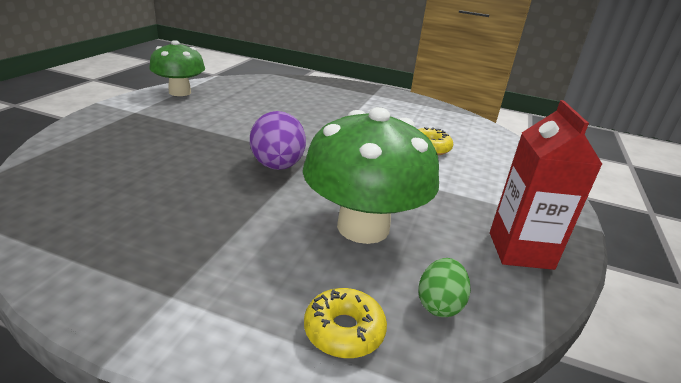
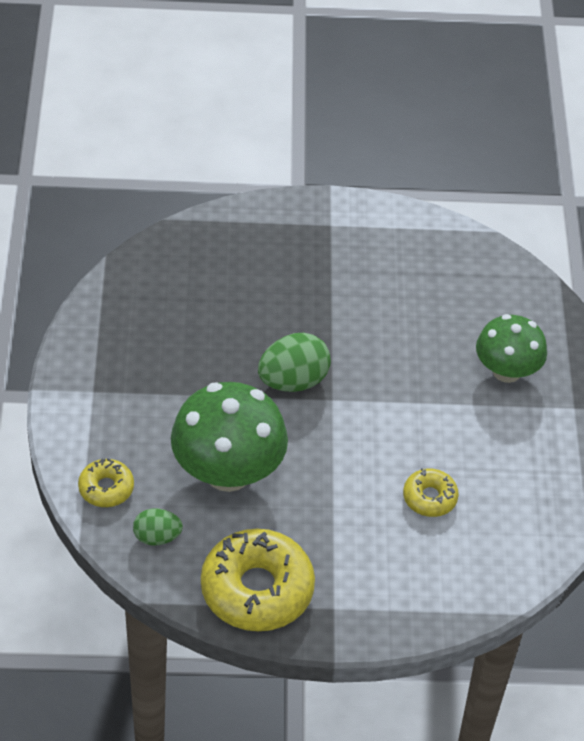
camera: 70 degrees right, 20 degrees up
(180, 92) = (410, 229): green mushroom -> green mushroom (506, 371)
(277, 166) = (293, 381): purple egg -> green egg
(520, 250) = (257, 589): red carton -> yellow donut

